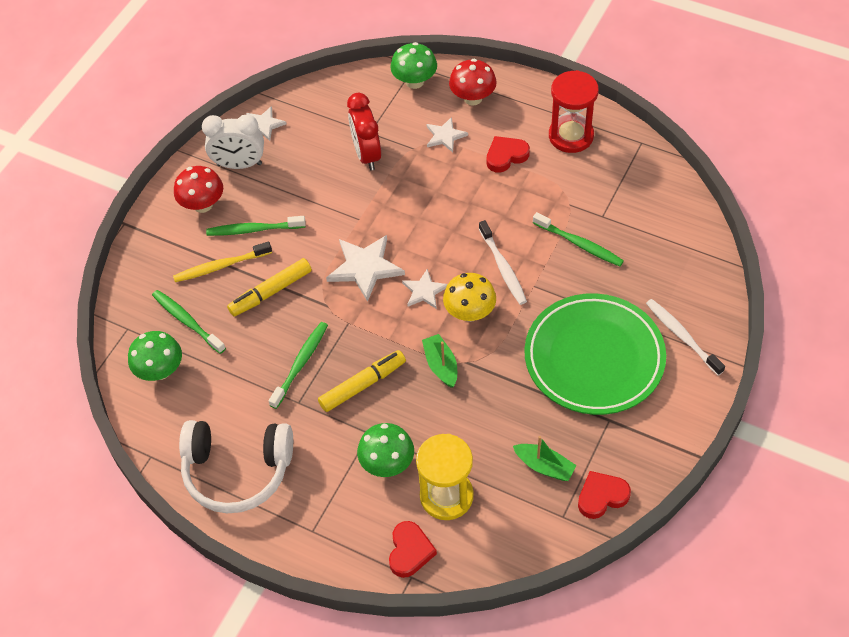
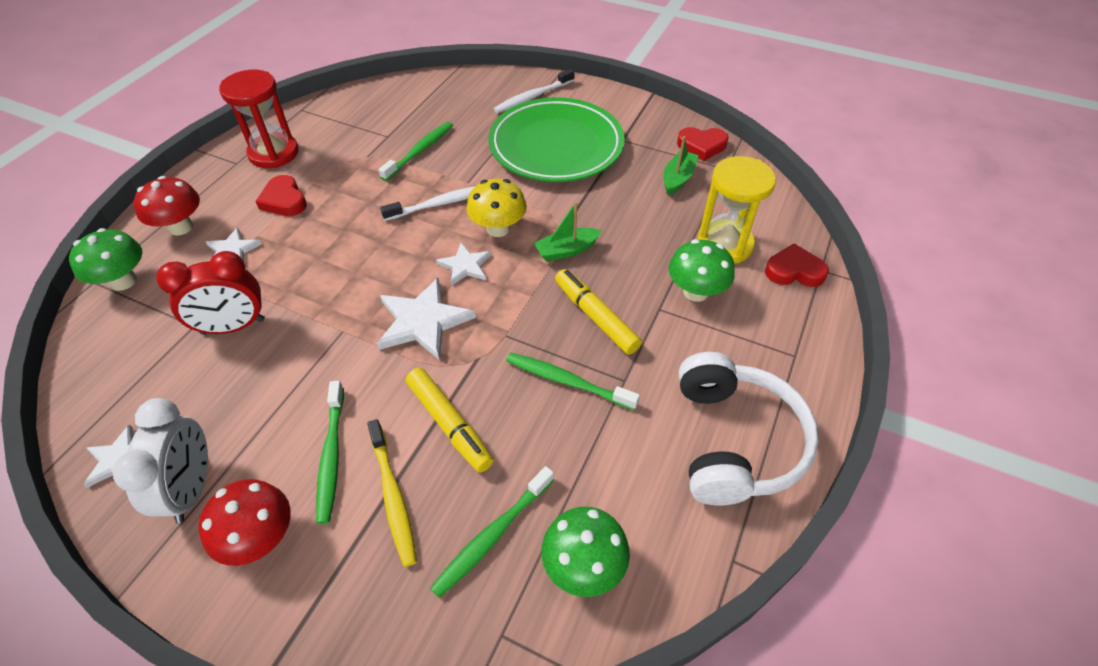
camera: 95 degrees left, 5 degrees down
(601, 496) = (701, 146): red heart -> red heart turned 60 degrees counterclockwise

